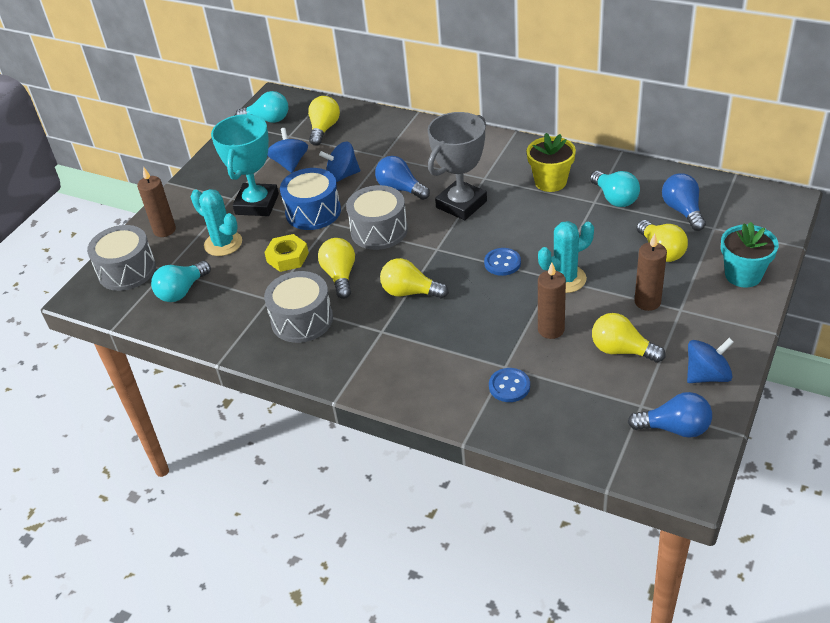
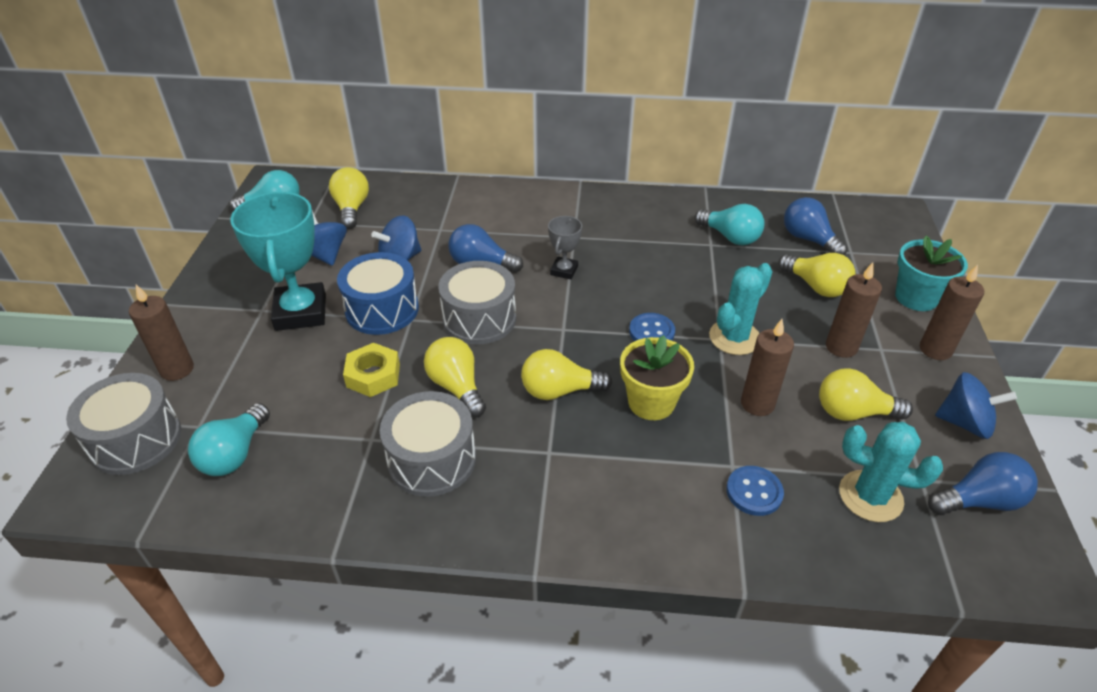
camera: 25 degrees left, 0 degrees up
(223, 243) = (272, 373): turquoise cactus -> turquoise cactus (870, 496)
(461, 204) = (564, 271): grey trophy -> grey trophy, size x0.49
(550, 182) = (650, 230): yellow flower pot -> yellow flower pot (651, 402)
(707, 375) = (964, 423): blue spinning top -> blue spinning top turned 60 degrees clockwise
(727, 318) = (935, 349): none -> brown candle

